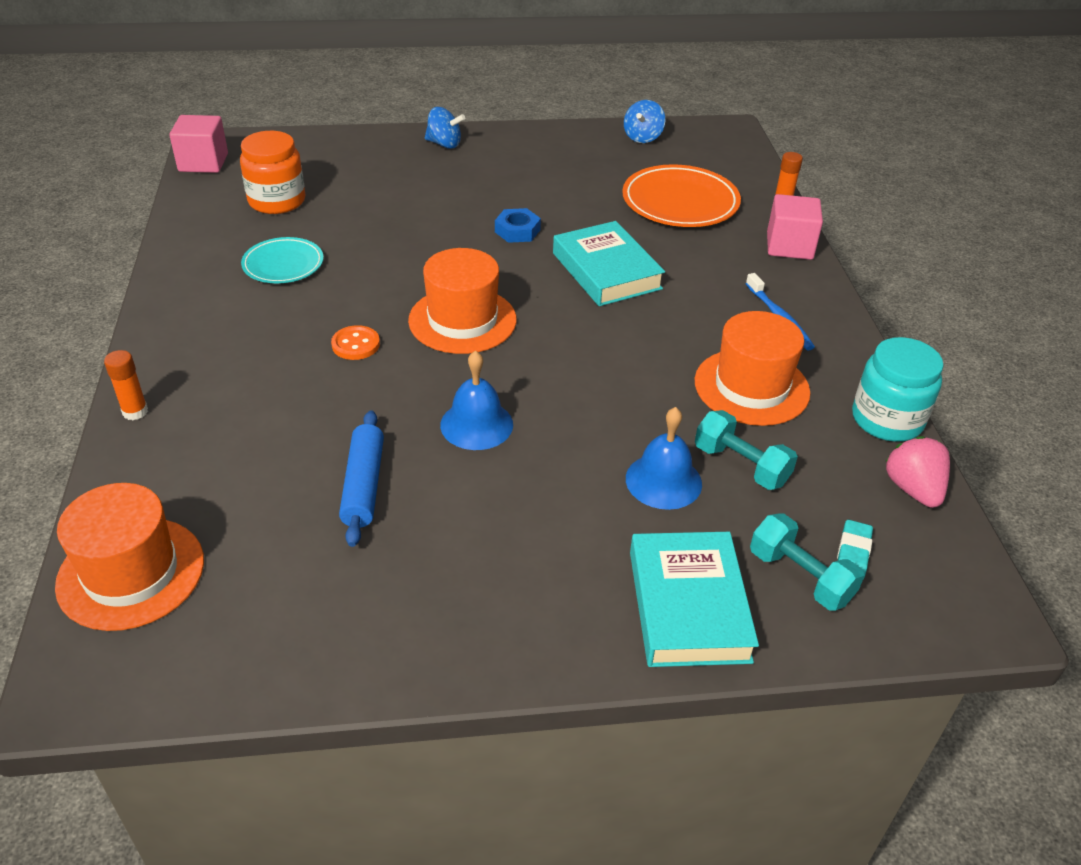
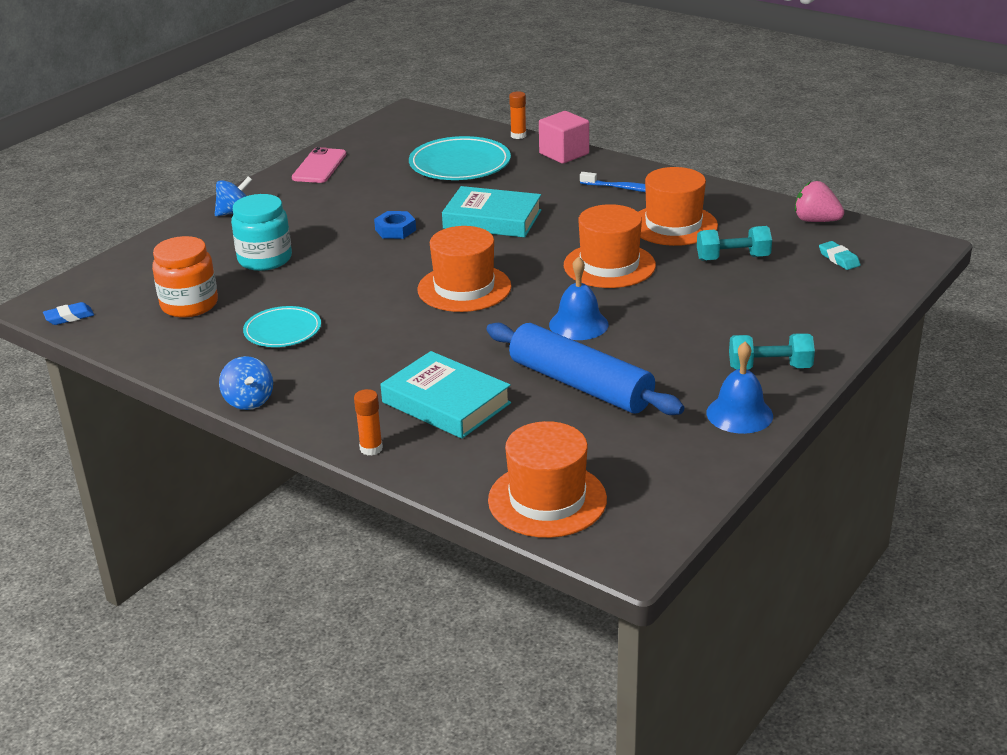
camera: 45 degrees left, 10 degrees down
(203, 162) = (69, 317): pink cube -> blue eraser
(355, 344) = (429, 336): orange button -> none
(363, 485) = (580, 384): blue rolling pin -> blue rolling pin, size x1.64
(572, 140) = (319, 166): none -> pink phone
(614, 386) = (609, 265): none -> orange hat
(642, 137) = (363, 143): blue spinning top -> blue spinning top (249, 401)
(663, 481) = (713, 286): blue bell -> blue bell (739, 414)
(680, 202) = (460, 164): orange plate -> turquoise plate
(688, 605) = (816, 321): turquoise book -> turquoise book (446, 403)
(800, 576) = (836, 280): turquoise dumbbell -> turquoise dumbbell (769, 367)
(887, 420) = (755, 201): turquoise jar -> turquoise jar (265, 259)

